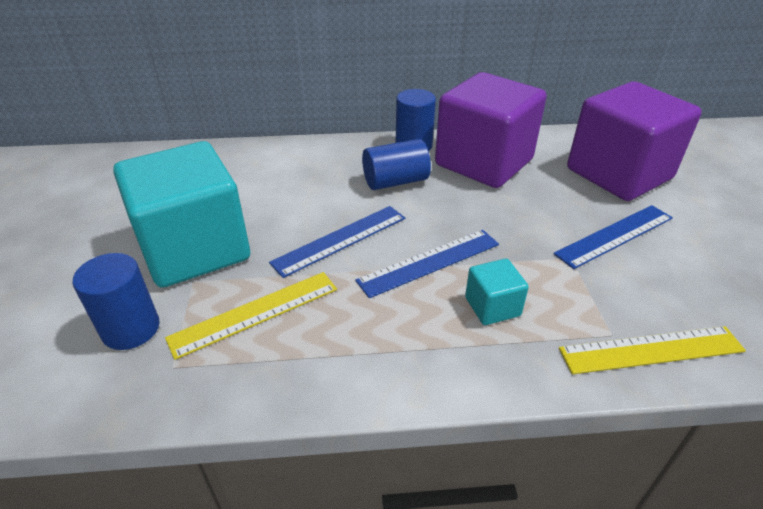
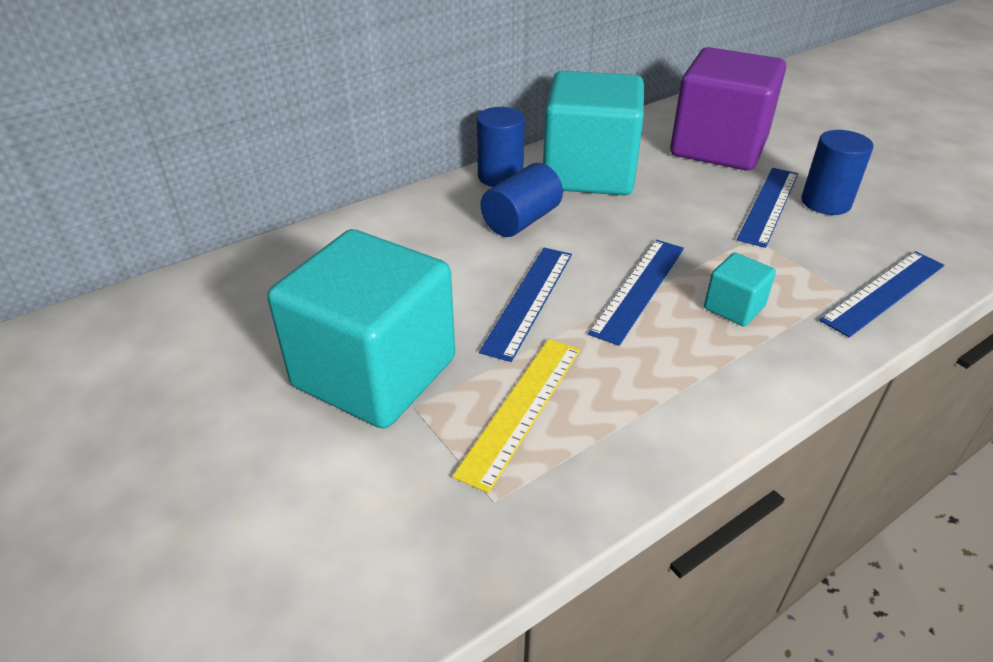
camera: 30 degrees left, 0 degrees up
(131, 329) = (399, 487): blue cylinder -> blue cylinder (825, 202)
(484, 162) = (589, 173): purple cube -> turquoise cube
(651, 350) = (884, 292): yellow ruler -> blue ruler

